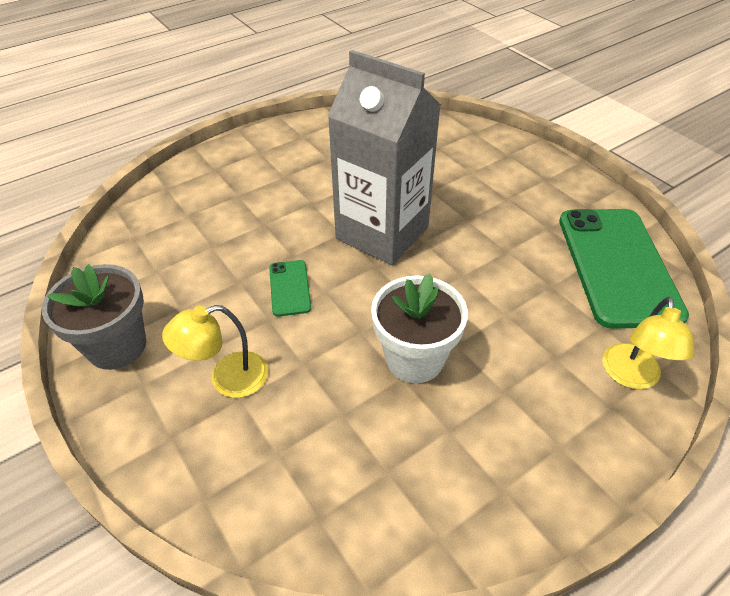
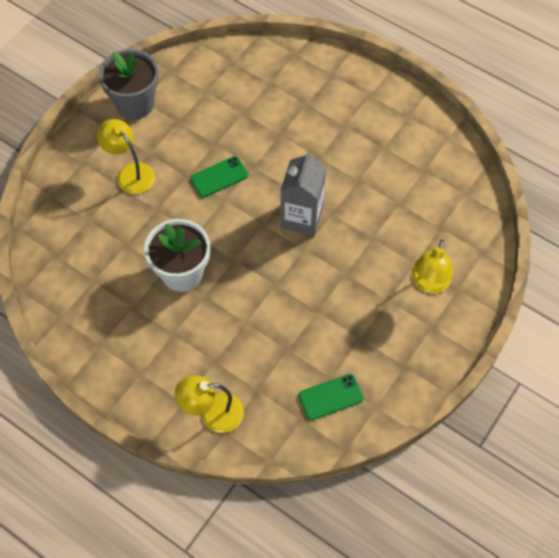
camera: 70 degrees right, 15 degrees up
(382, 233) = (301, 217): grey carton -> grey carton, size x0.61
(497, 169) = (429, 284): none -> yellow lamp
(617, 266) = (330, 397): green phone -> green phone, size x0.43

